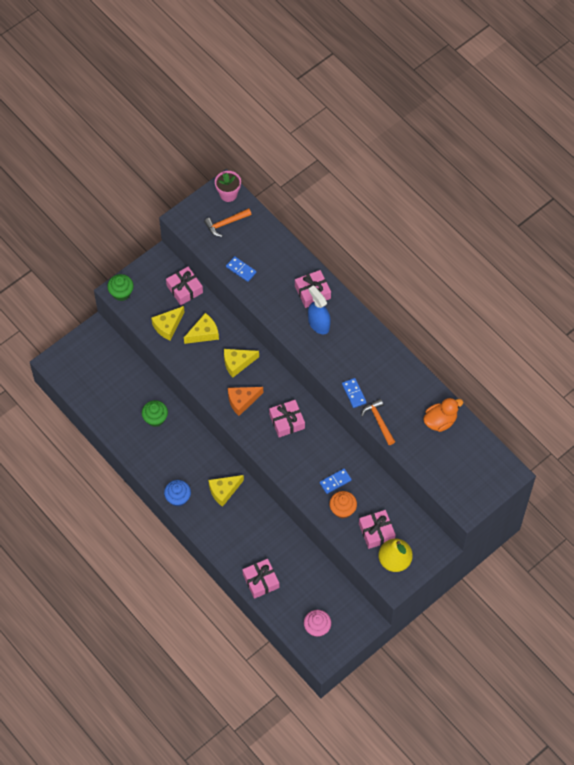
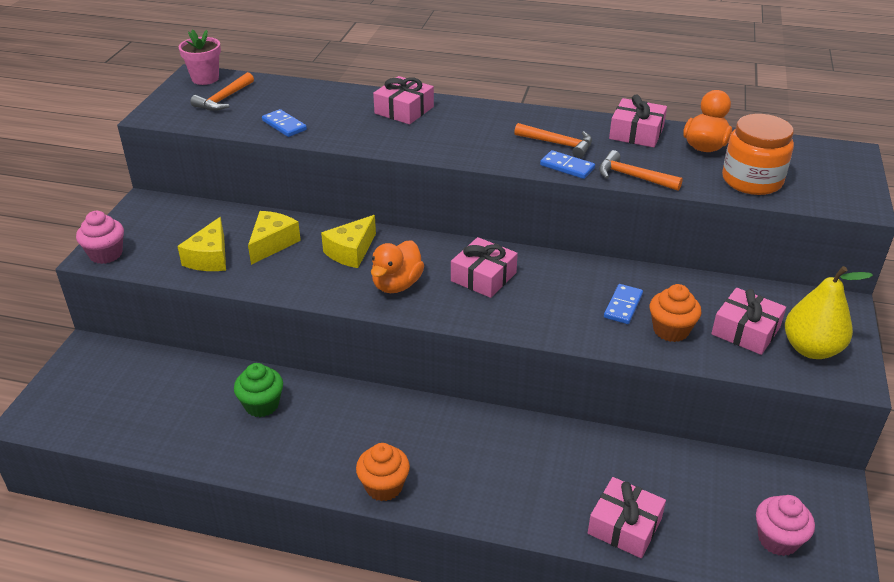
camera: 35 degrees left, 25 degrees down
(121, 293) = (106, 254): green cupcake -> pink cupcake
(178, 498) = (384, 486): blue cupcake -> orange cupcake
(184, 289) = (205, 215): pink gift -> pink gift (636, 133)
(224, 491) = (449, 439): yellow cheese -> none
(241, 269) = (284, 125): blue domino -> blue domino turned 45 degrees clockwise
(242, 401) = (397, 285): orange cheese -> orange duck
(318, 324) = (443, 130): blue spray bottle -> none
(366, 372) = (558, 144): none -> orange hammer
(434, 460) = (752, 180): none -> orange jar

